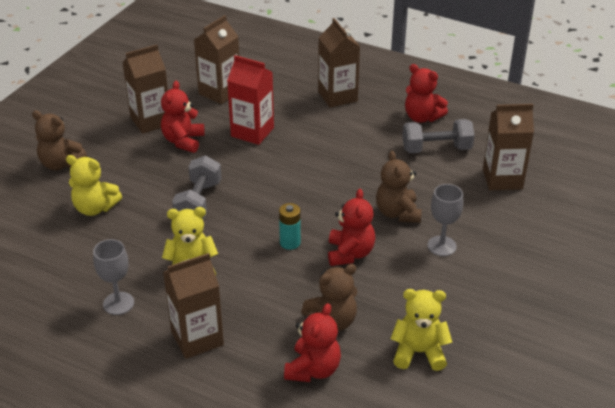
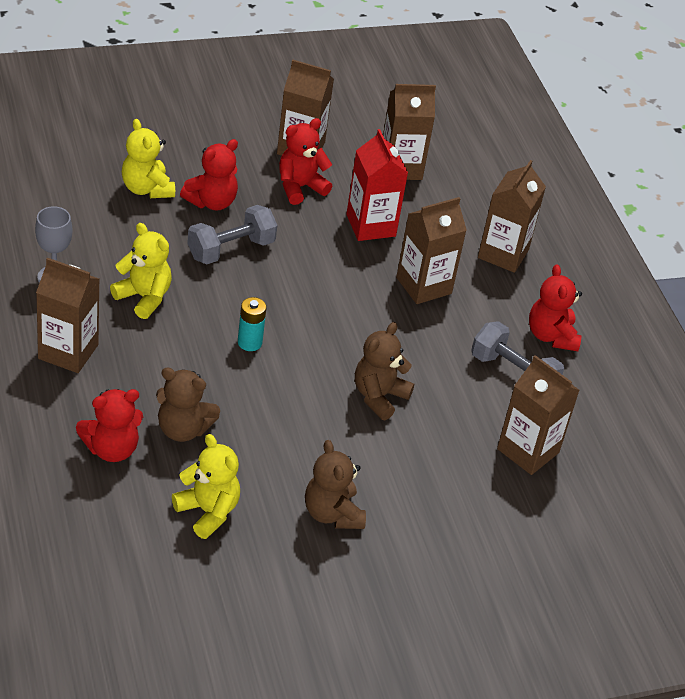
camera: 40 degrees right, 5 degrees up
(61, 164) = (175, 130): brown teddy bear -> brown teddy bear (332, 513)
(327, 141) = (423, 285): none -> brown carton
(350, 253) = (283, 393): red teddy bear -> red teddy bear (211, 202)
(441, 246) = (369, 454): grey goblet -> none

